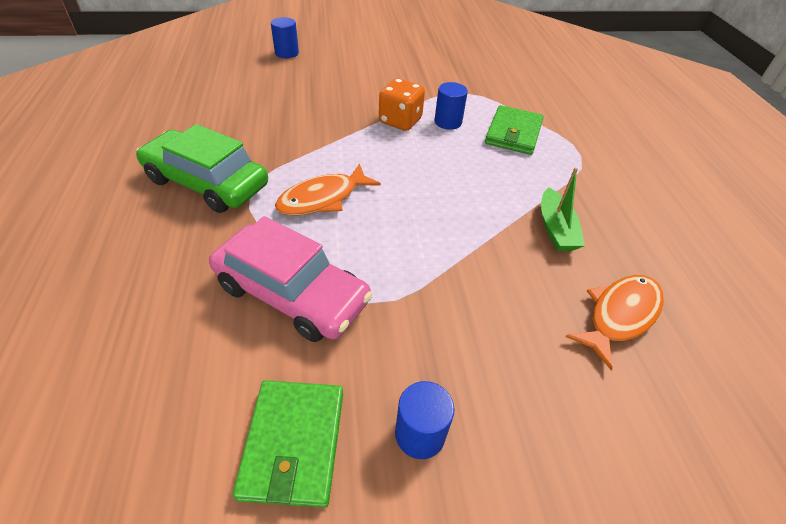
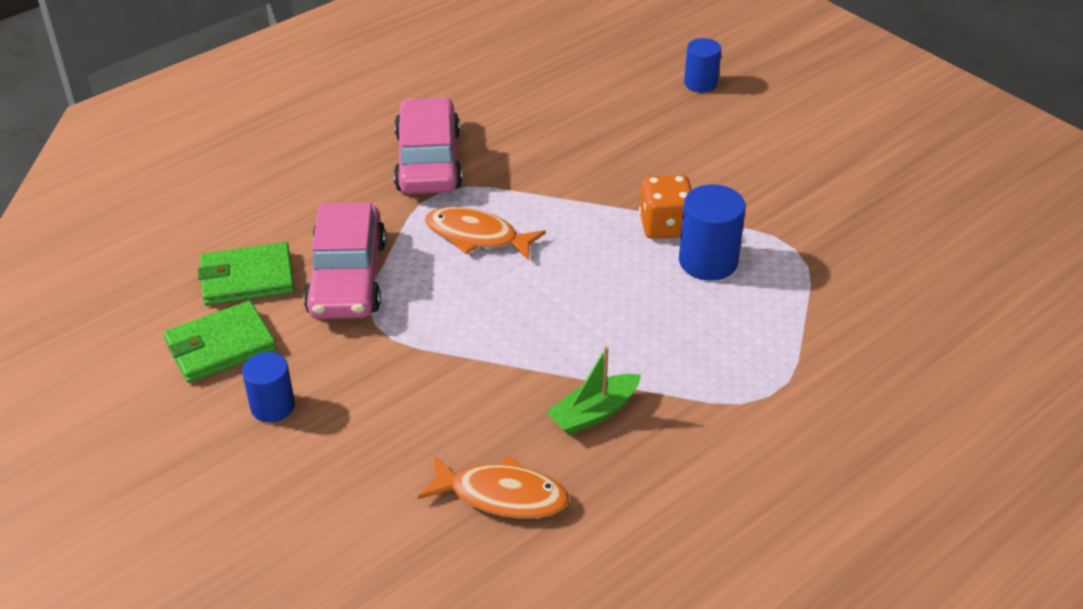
camera: 60 degrees right, 5 degrees down
(207, 182) = (428, 161): green car -> pink car
(448, 122) = (708, 261): blue cylinder -> blue cylinder, size x1.51
(513, 133) = (748, 322): green wallet -> green wallet (247, 278)

